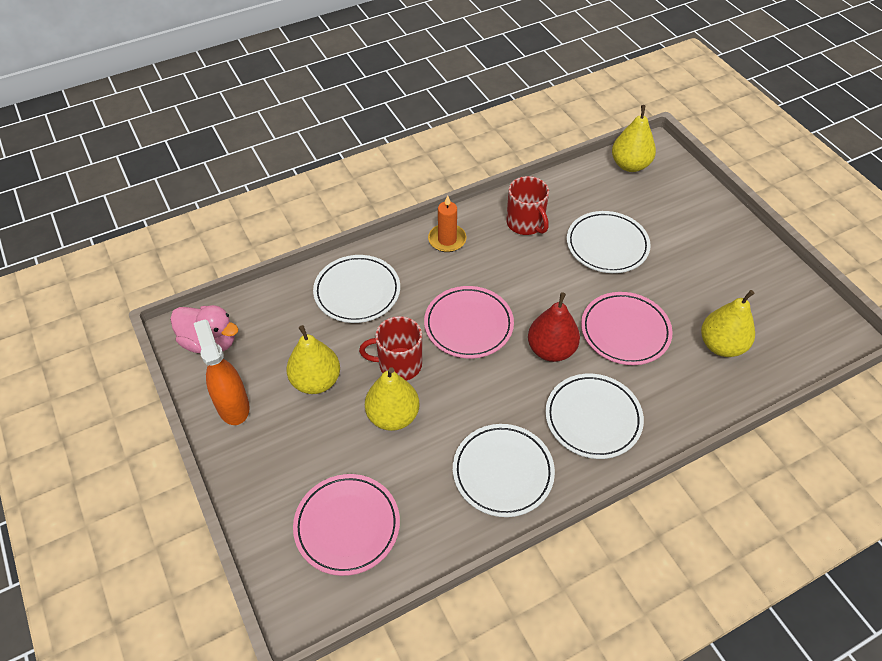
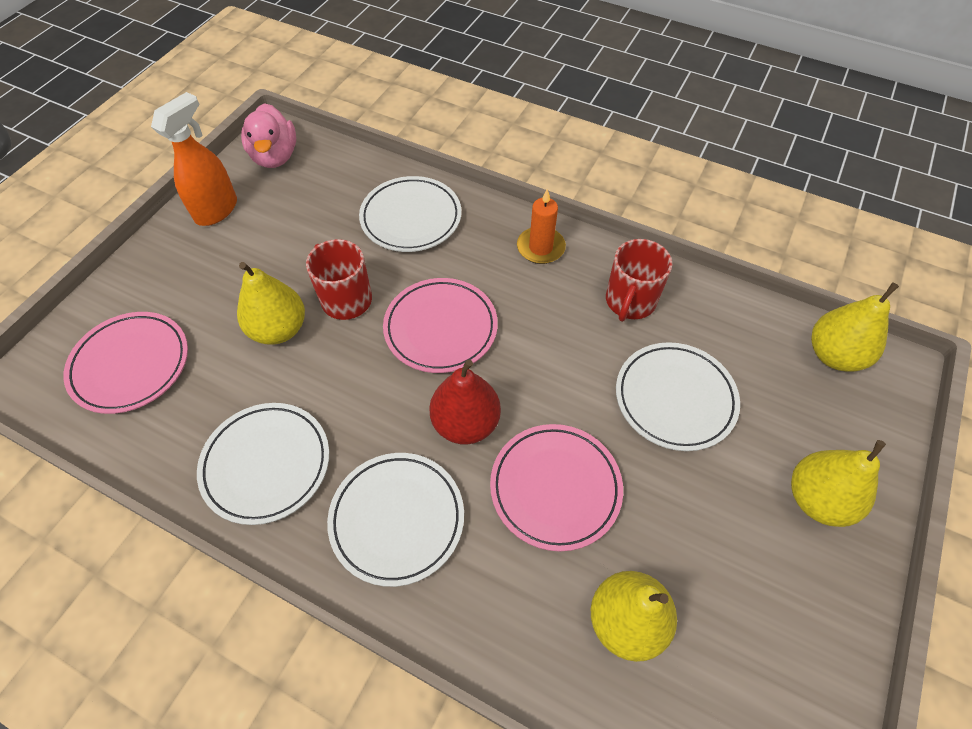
camera: 55 degrees right, 5 degrees up
(316, 381) = (282, 249): yellow pear -> yellow pear (817, 499)

